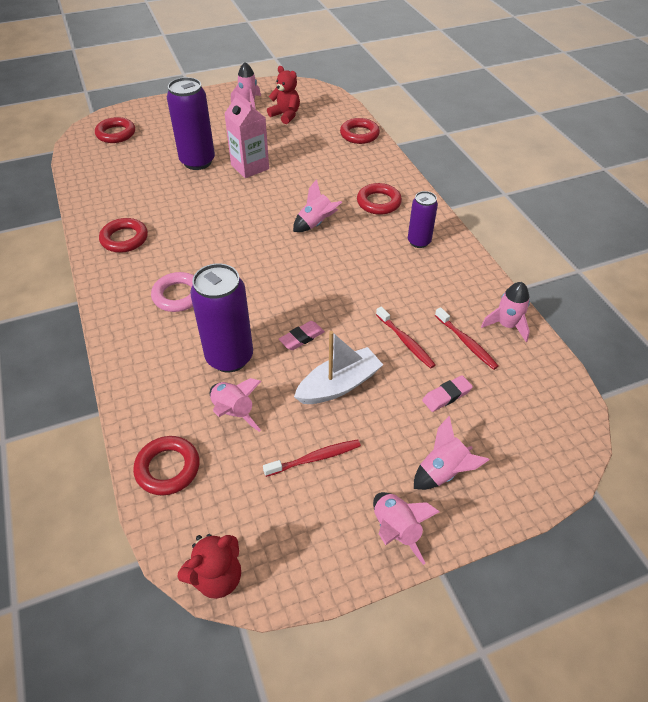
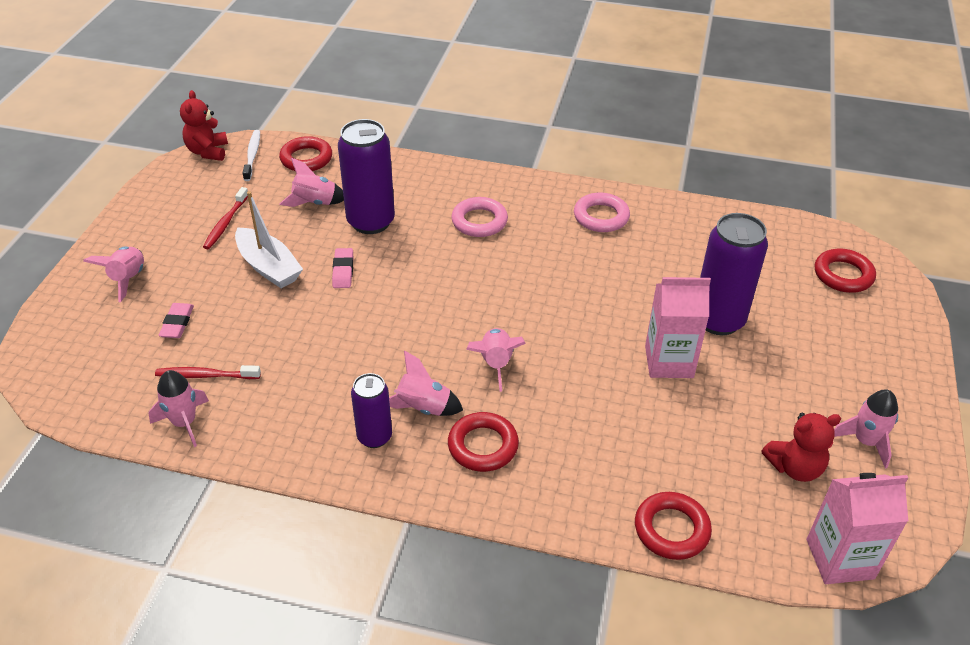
camera: 125 degrees right, 5 degrees down
(124, 239) = (601, 217): red ring -> pink ring
(194, 523) = (252, 155): none -> white toothbrush
(325, 95) = (840, 559): none -> pink carton
(339, 385) = (268, 267): white boat -> white boat turned 45 degrees counterclockwise
(396, 530) = (128, 232): pink rocket -> pink rocket (423, 407)
(405, 341) = (259, 334): red toothbrush -> none

